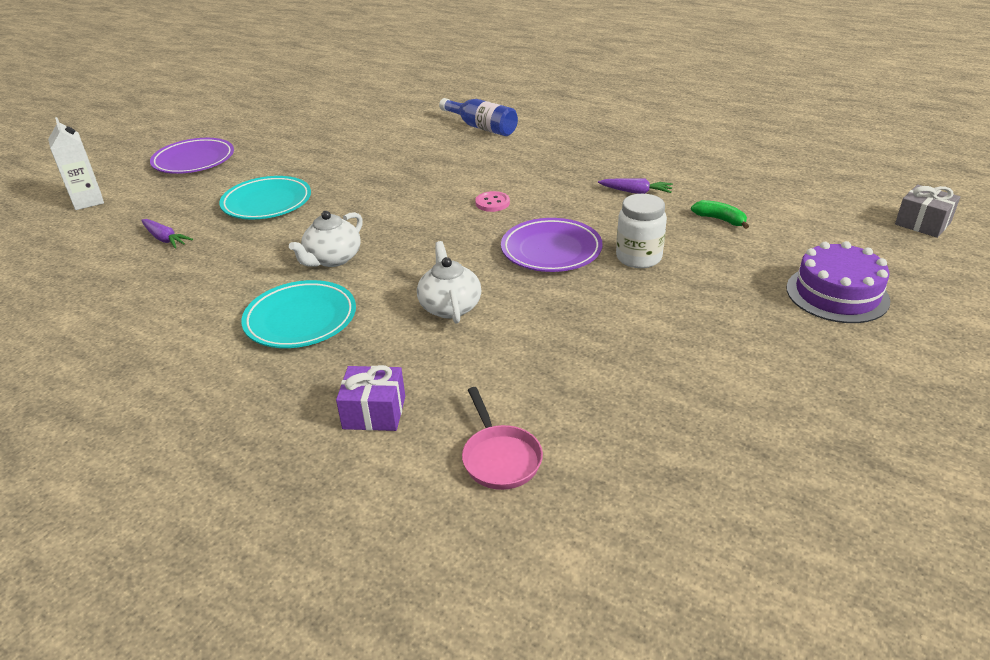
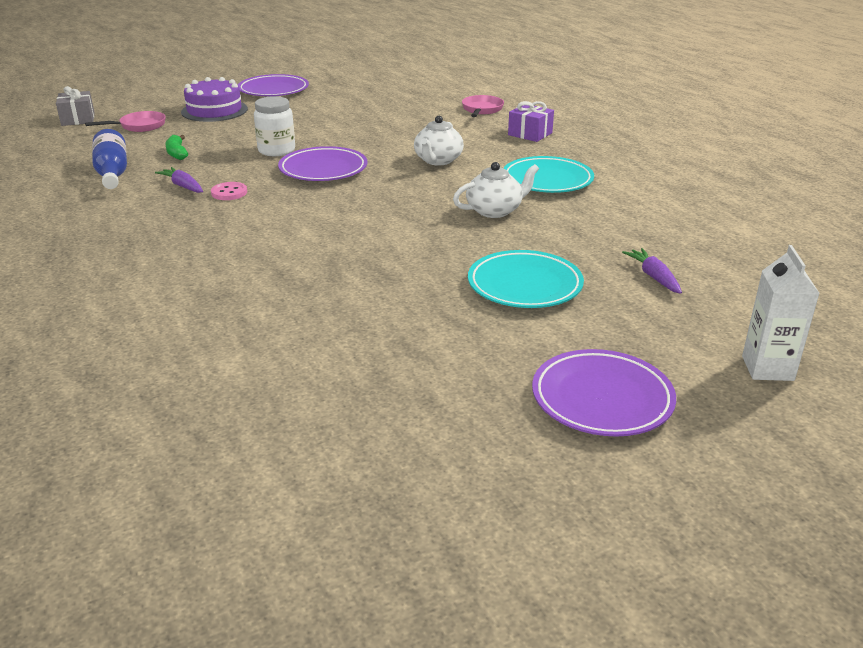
camera: 150 degrees left, 5 degrees down
(482, 127) = (165, 308): blue bottle -> blue bottle (112, 173)
(492, 203) = (307, 214): pink button -> pink button (229, 193)
(842, 238) = (139, 126): none -> pink pan
(874, 374) = (273, 90): none -> purple plate

